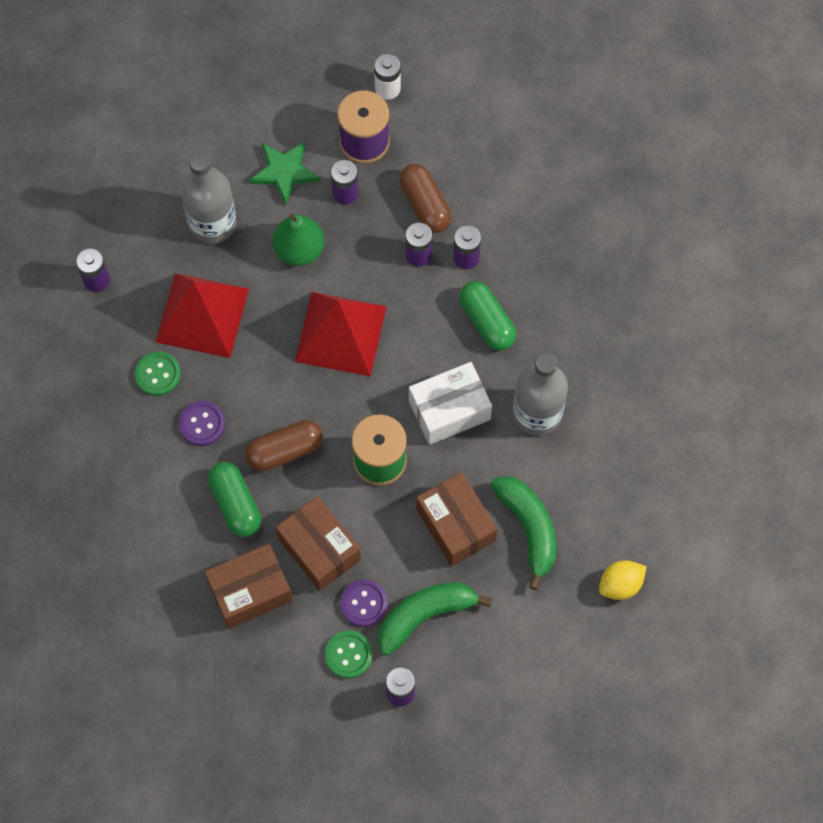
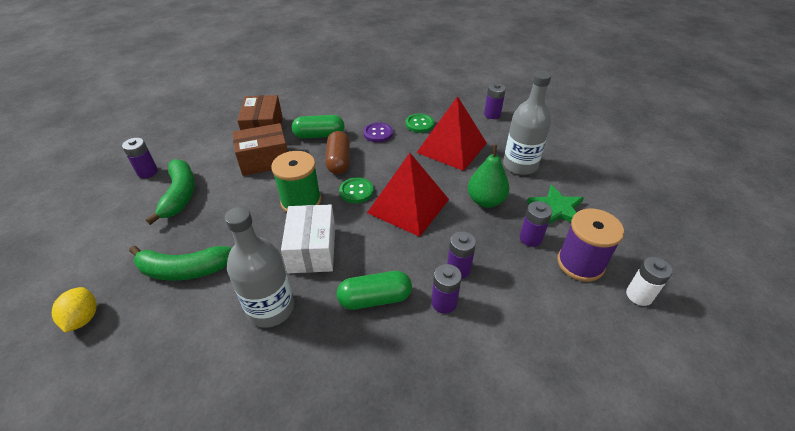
camera: 110 degrees right, 25 degrees down
(348, 655) = (191, 157): green button -> green button (356, 191)
(364, 603) = (214, 170): purple button -> none
(425, 205) = (506, 288): brown capsule -> none
(456, 525) = (224, 228): brown box -> none

